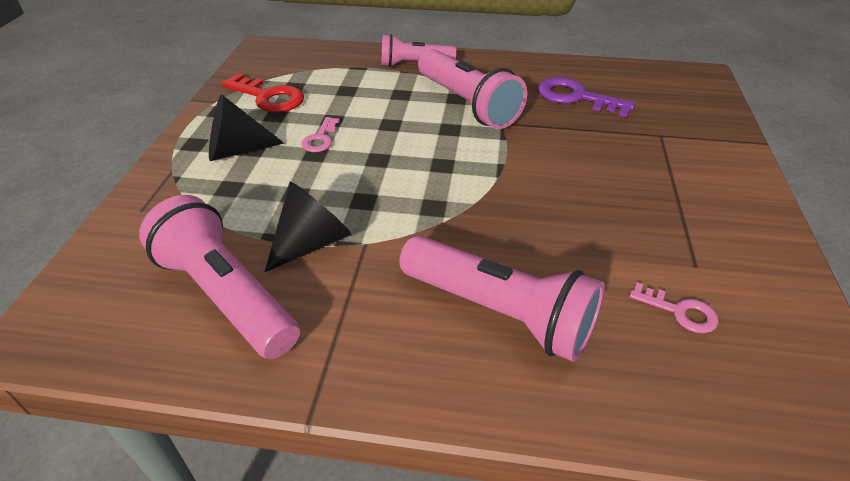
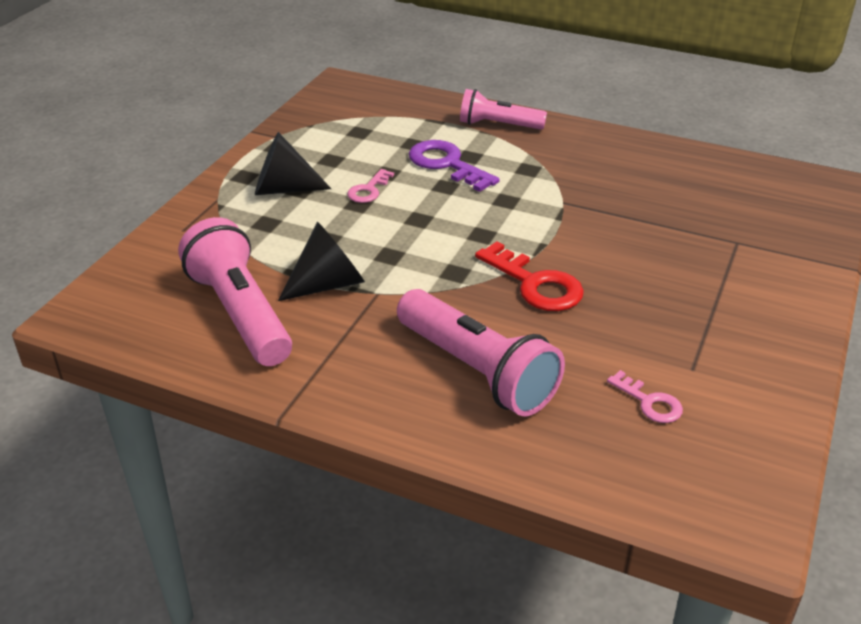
camera: 15 degrees right, 5 degrees down
(268, 97) = (330, 140): red key -> red key (535, 284)
(467, 104) = (537, 177): pink flashlight -> none
(576, 97) = (664, 187): purple key -> purple key (447, 164)

